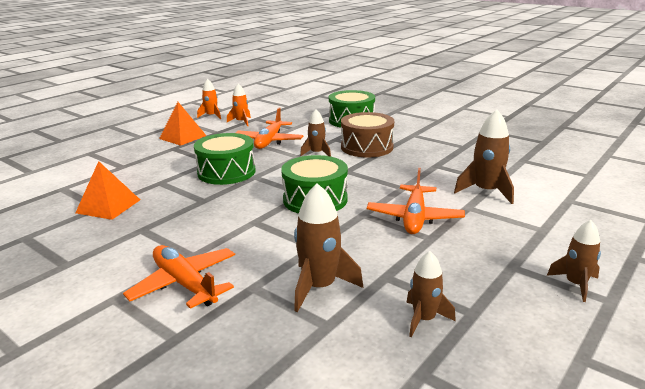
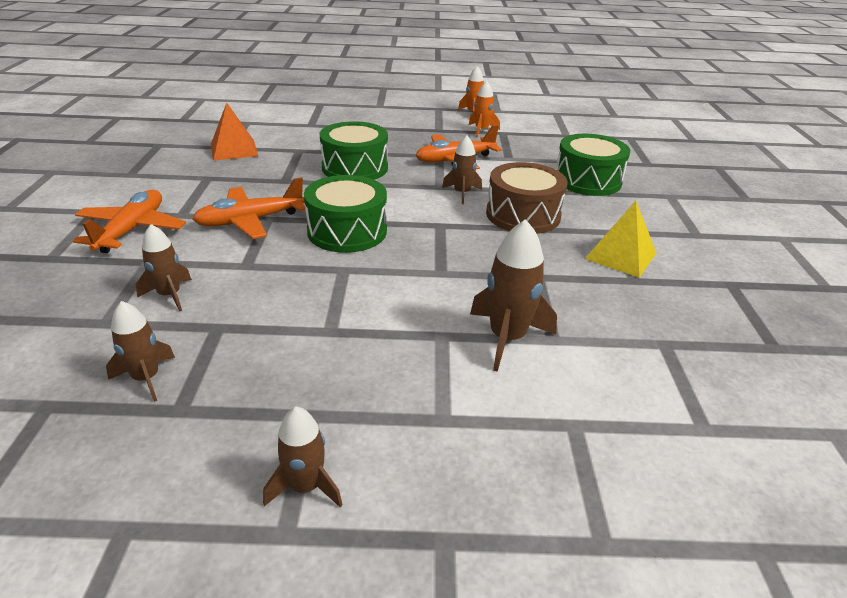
camera: 50 degrees right, 10 degrees up
(183, 137) = (404, 121): orange pyramid -> none
(319, 287) = (170, 295): brown rocket -> brown rocket, size x0.64
(414, 217) = (369, 304): orange plane -> orange plane (250, 221)
(438, 141) = (620, 256): none -> yellow pyramid

